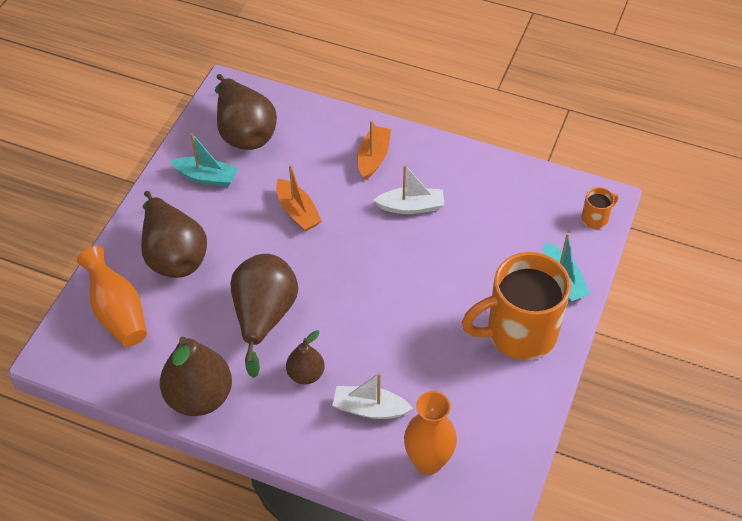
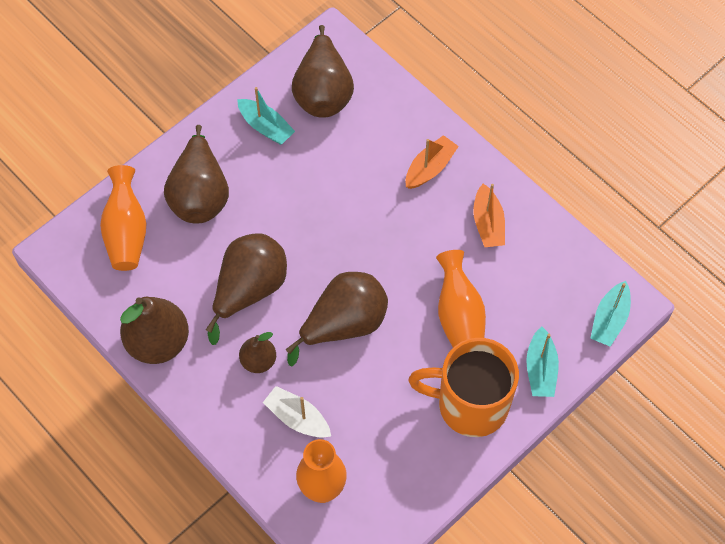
camera: 25 degrees right, 10 degrees up
(297, 212) = (331, 196): orange boat -> orange boat (488, 223)
(368, 312) = (344, 325): none -> brown pear
(411, 207) = (438, 234): white boat -> none
(467, 266) = (459, 317): none -> orange vase
(595, 218) = (609, 319): orange mug -> turquoise boat

